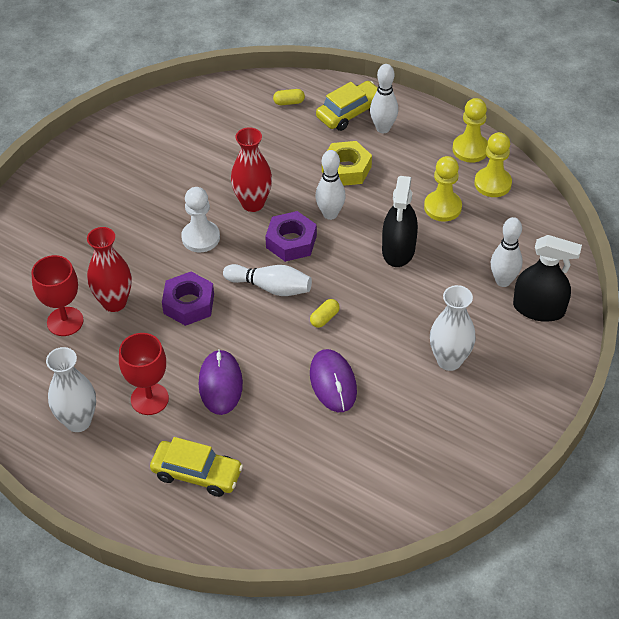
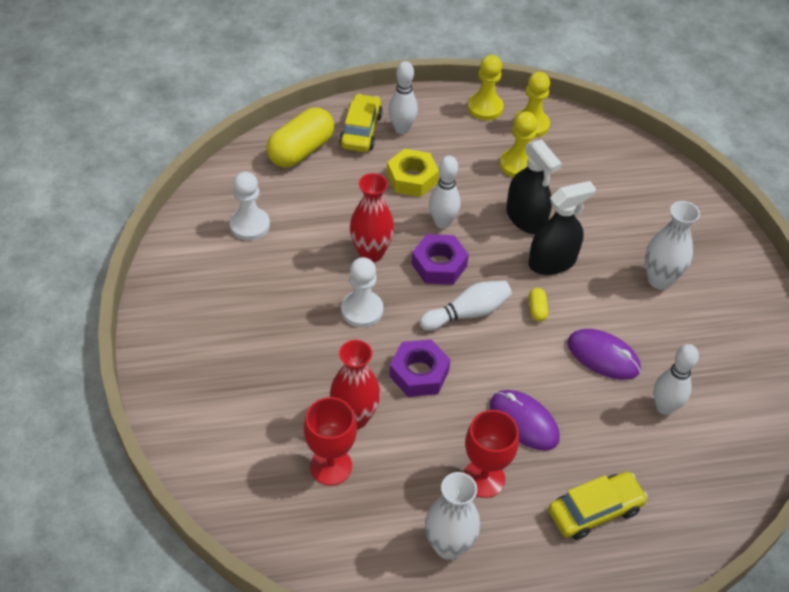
camera: 45 degrees left, 0 degrees up
(193, 134) = (250, 225): none -> white pawn
(289, 102) = (301, 150): yellow capsule -> yellow capsule, size x2.37
(503, 281) = (623, 194): white bowling pin -> white bowling pin (664, 407)
(538, 308) = (669, 199): black spray bottle -> black spray bottle (552, 262)

